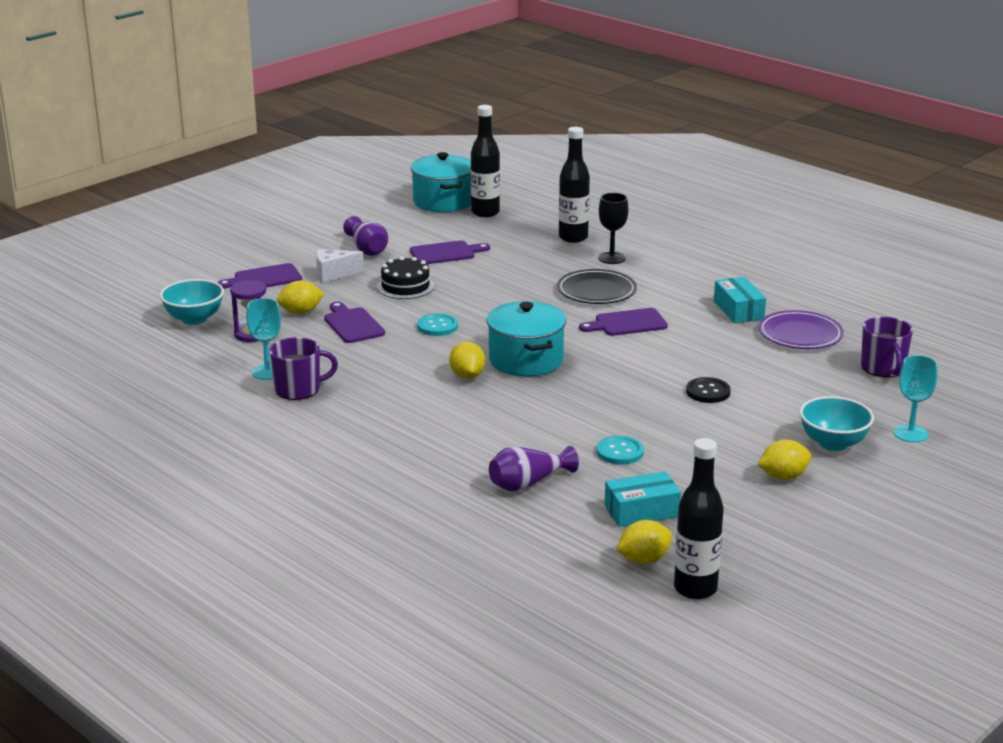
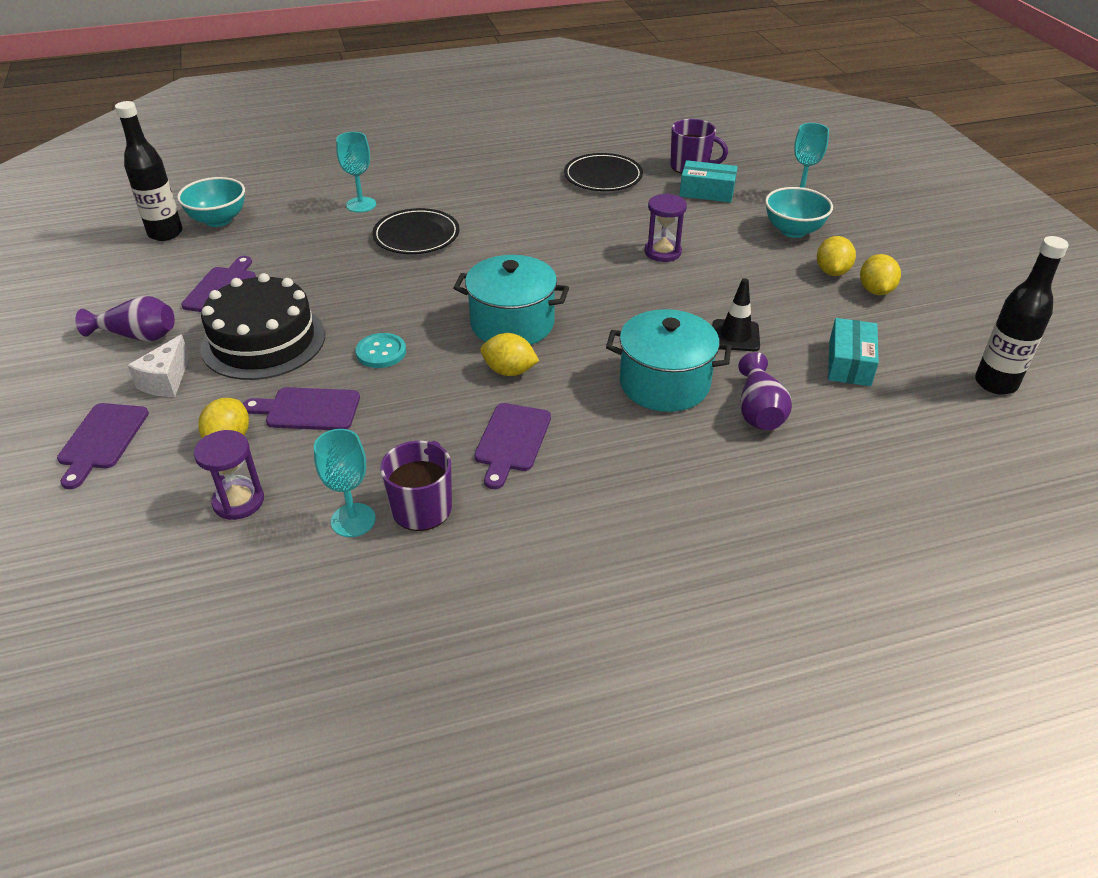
camera: 60 degrees left, 15 degrees up
(194, 319) = (132, 542): turquoise bowl -> turquoise bowl (218, 220)
(405, 286) = (263, 341): black cake -> black cake, size x1.68
(443, 202) = (100, 248): turquoise pot -> turquoise pot (664, 384)
(573, 237) = (292, 208): black bottle -> none
(611, 258) = (361, 205): black goblet -> turquoise goblet
(620, 452) = (735, 336): turquoise button -> black traffic cone
(627, 323) = (497, 244): purple cutting board -> purple cutting board (511, 441)
(644, 560) = (935, 393): yellow lemon -> yellow lemon (875, 291)
(708, 392) = (662, 252): black button -> purple hourglass
(738, 310) = (532, 185): turquoise box -> turquoise box (707, 192)
(800, 334) = (603, 176): purple plate -> black plate

